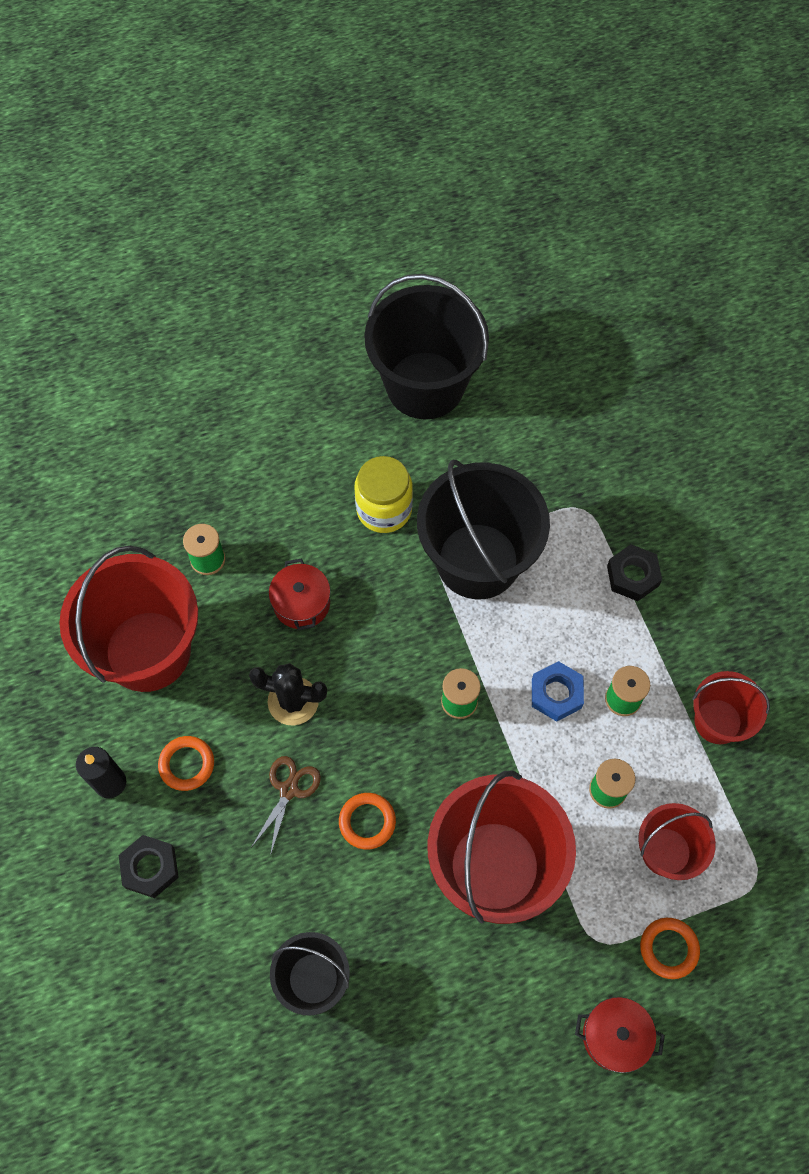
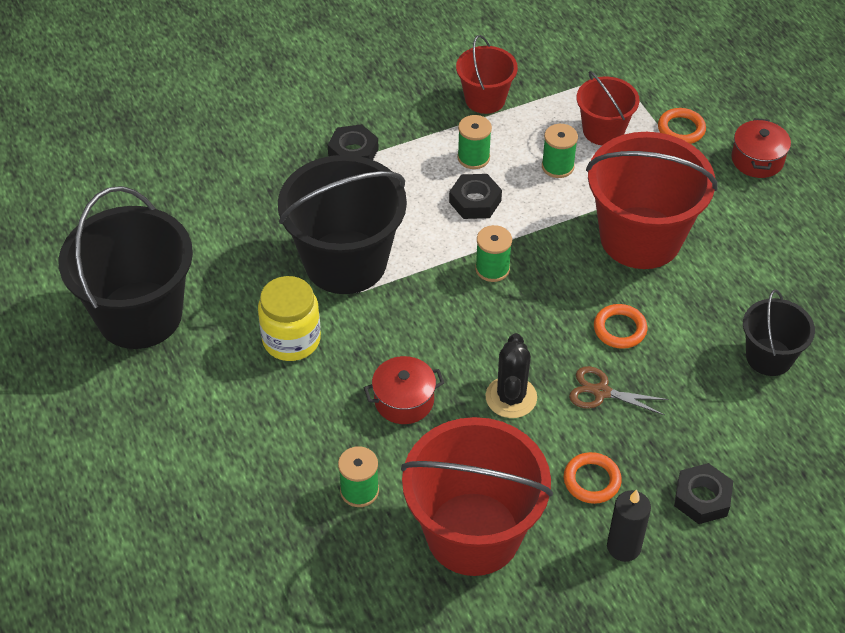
camera: 95 degrees left, 15 degrees down
(556, 694) = (475, 201): blue nut -> black nut

